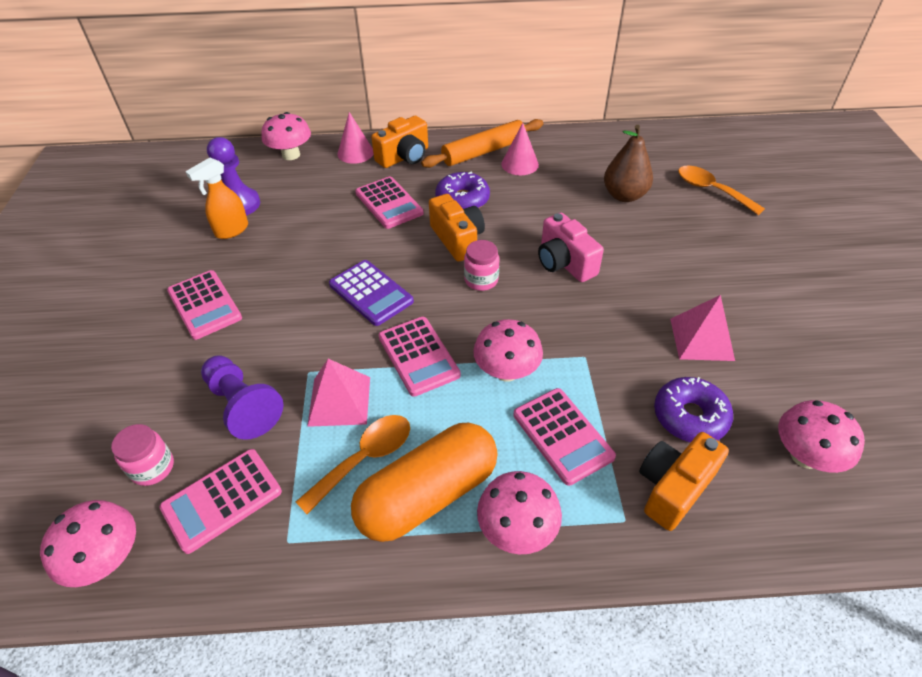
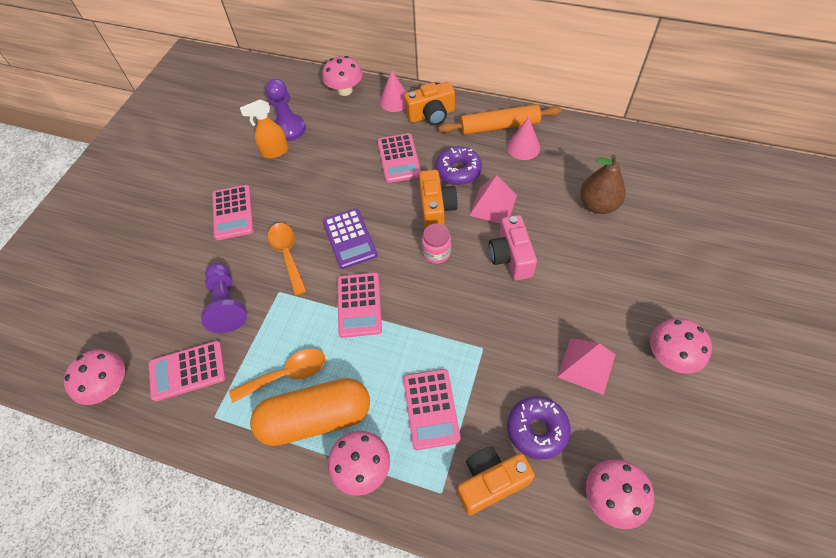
camera: 25 degrees right, 10 degrees up
(152, 467) = (156, 331): pink jar -> none
(339, 401) = (289, 323): pink pyramid -> pink pyramid (493, 205)
(506, 371) = (416, 340): pink mushroom -> pink mushroom (670, 356)
(711, 190) = (682, 222): orange spoon -> orange spoon (287, 254)

